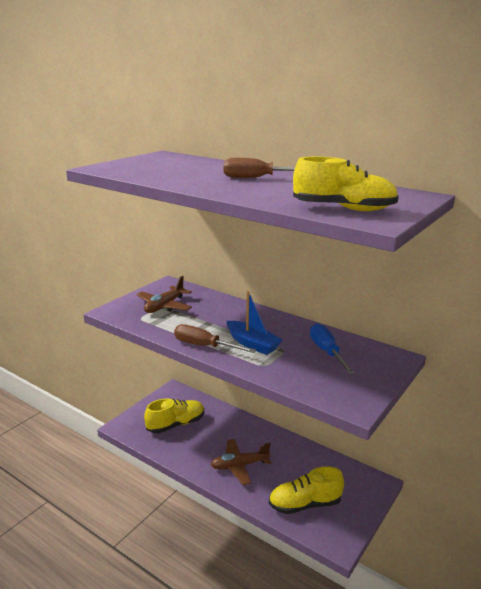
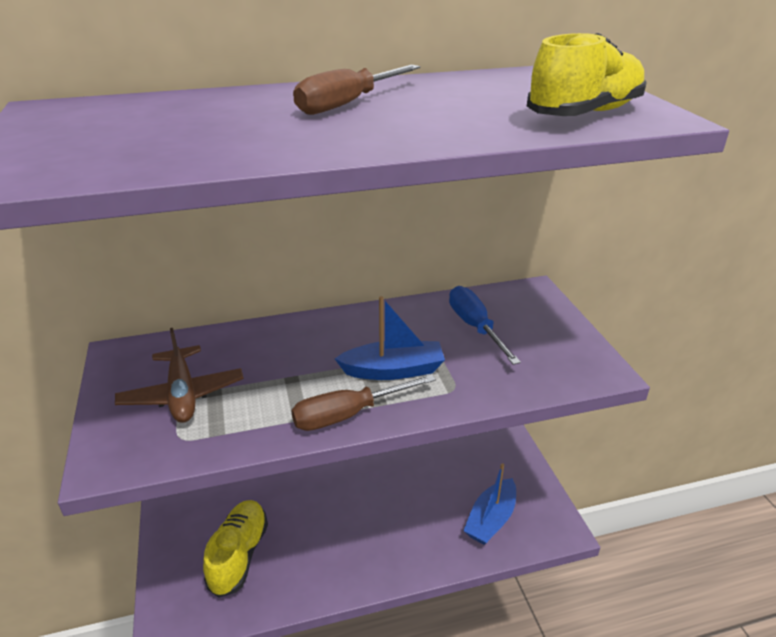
camera: 50 degrees left, 10 degrees up
(239, 466) = (381, 537): brown plane -> none
(305, 504) = (491, 519): yellow shoe -> blue boat
(326, 352) = (475, 327): blue screwdriver -> blue screwdriver turned 45 degrees clockwise

